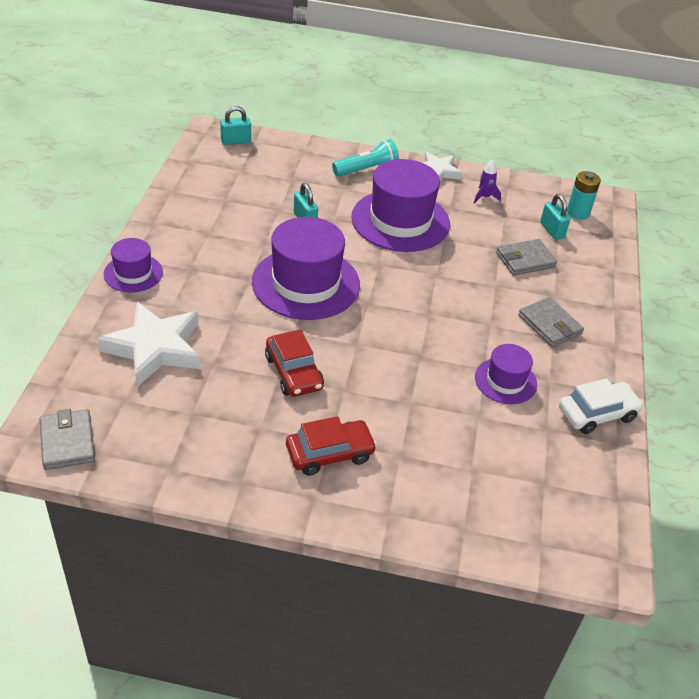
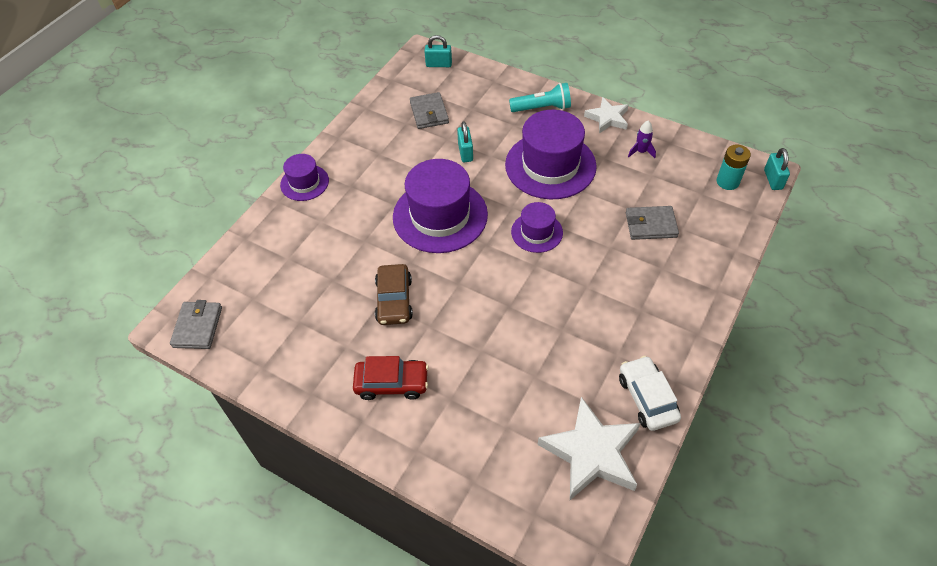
camera: 25 degrees right, 10 degrees up
(154, 348) = (293, 256): white star -> white star (591, 452)
(294, 372) = (394, 300): red car -> brown car
(505, 381) = (575, 346): purple hat -> purple hat (537, 232)
(549, 325) = (643, 297): grey wallet -> grey wallet (429, 113)
(552, 230) = (692, 197): turquoise padlock -> turquoise padlock (773, 179)
(597, 414) = (647, 398): white car -> white car turned 105 degrees counterclockwise

